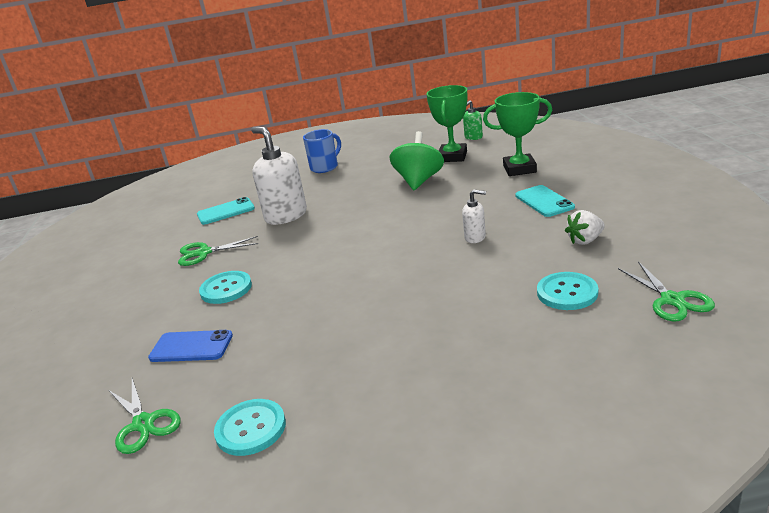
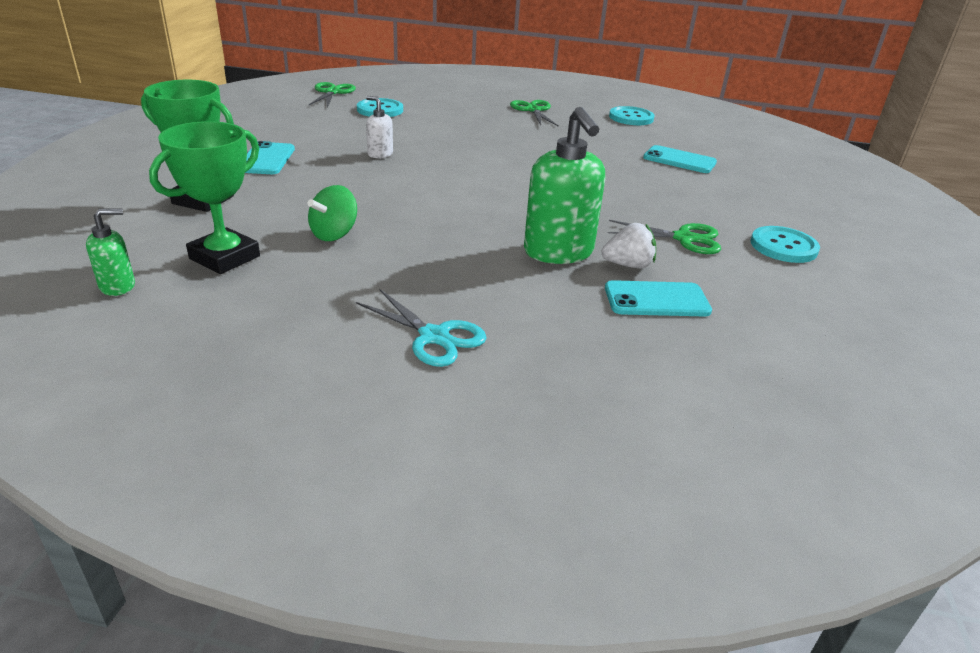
camera: 165 degrees left, 5 degrees up
(143, 423) = (704, 135): green scissors -> green scissors (533, 110)
(191, 347) = (679, 160): blue phone -> turquoise phone
(226, 289) = (650, 190): turquoise button -> turquoise button (783, 246)
(285, 216) = (558, 252): white soap dispenser -> green soap dispenser
(325, 167) = (434, 336): blue mug -> turquoise scissors
(419, 181) = (334, 234): green spinning top -> green spinning top, size x0.64
(585, 240) = (307, 126): white strawberry -> white strawberry (628, 265)

